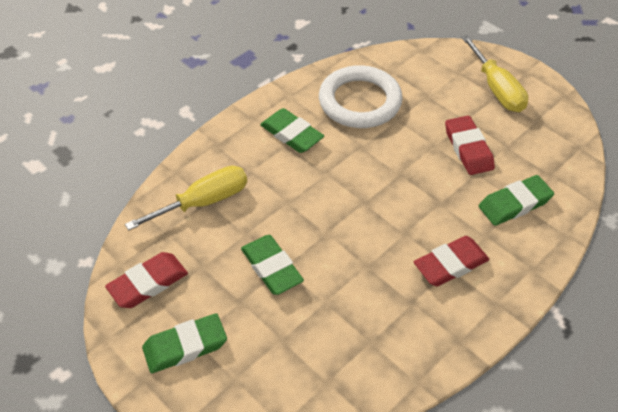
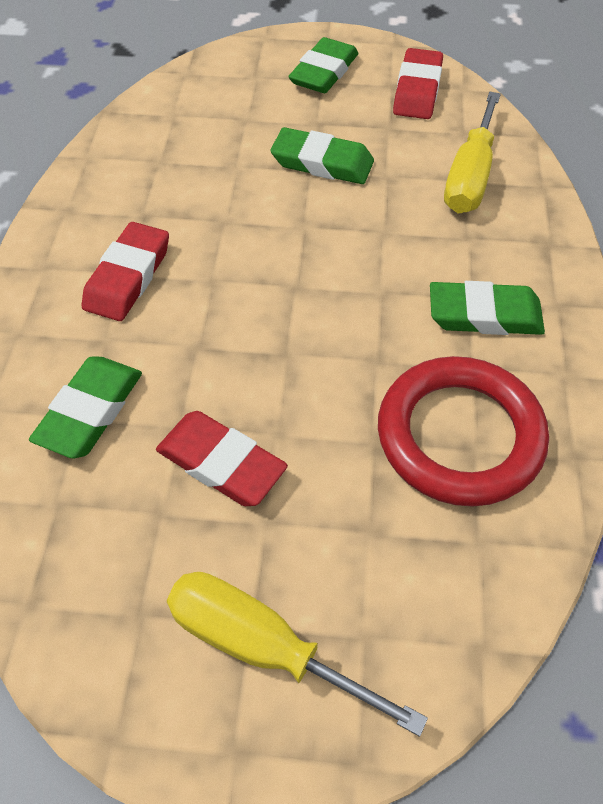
camera: 140 degrees right, 5 degrees up
(360, 101) = (459, 435): white ring -> red ring

